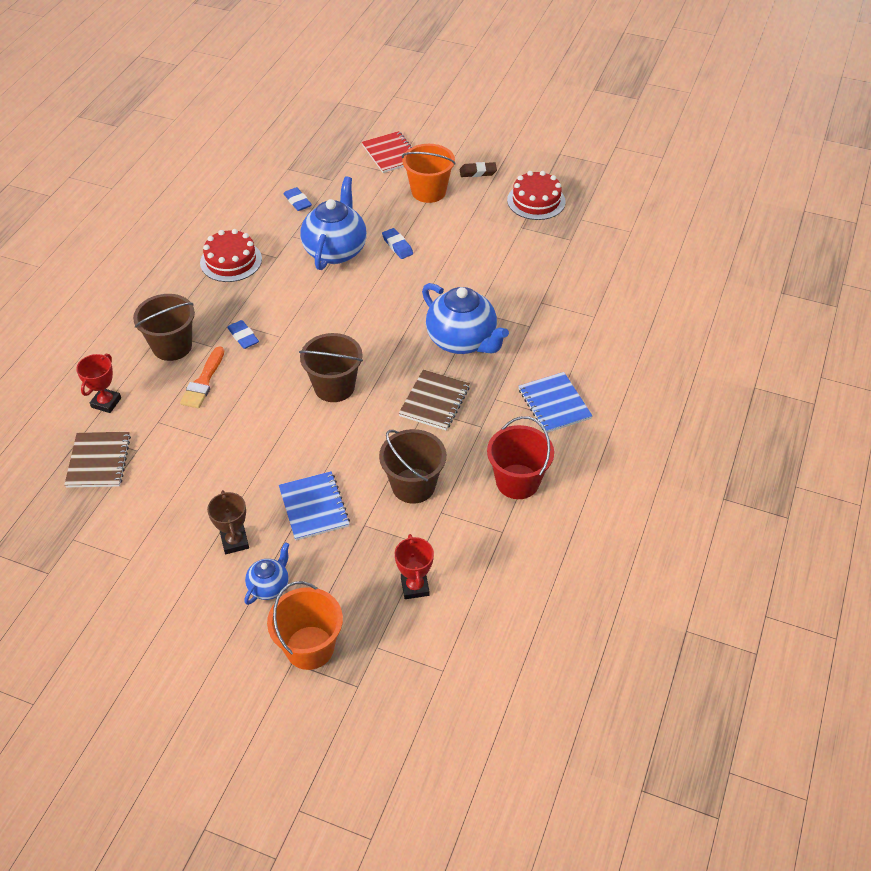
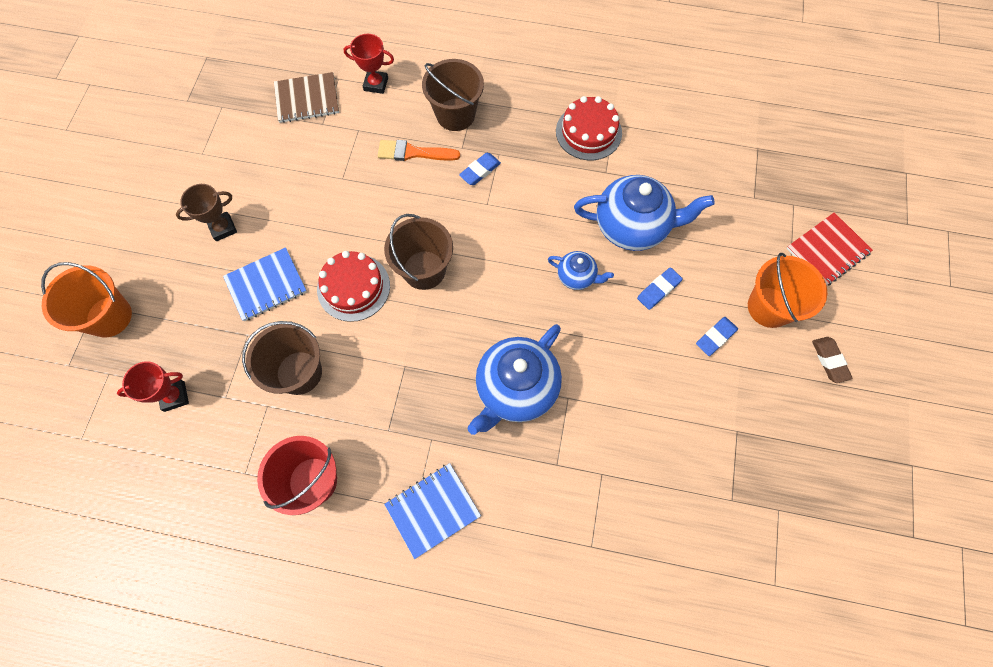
camera: 80 degrees right, 20 degrees up
(269, 586) = (175, 268): blue teapot -> blue teapot (577, 277)
(297, 201) = (703, 171): blue eraser -> blue eraser (715, 337)
(434, 401) = (418, 374): brown notebook -> none
(536, 201) = (796, 444): red cake -> red cake (353, 287)

